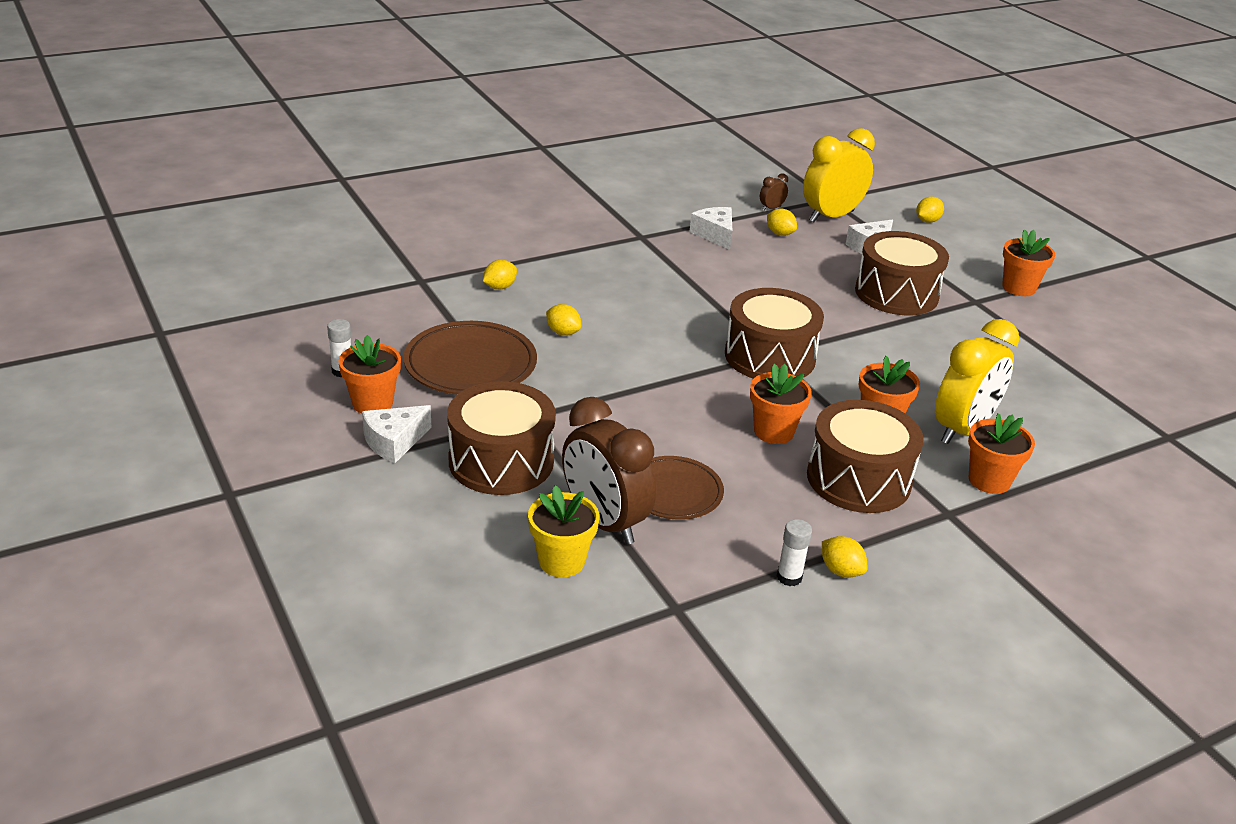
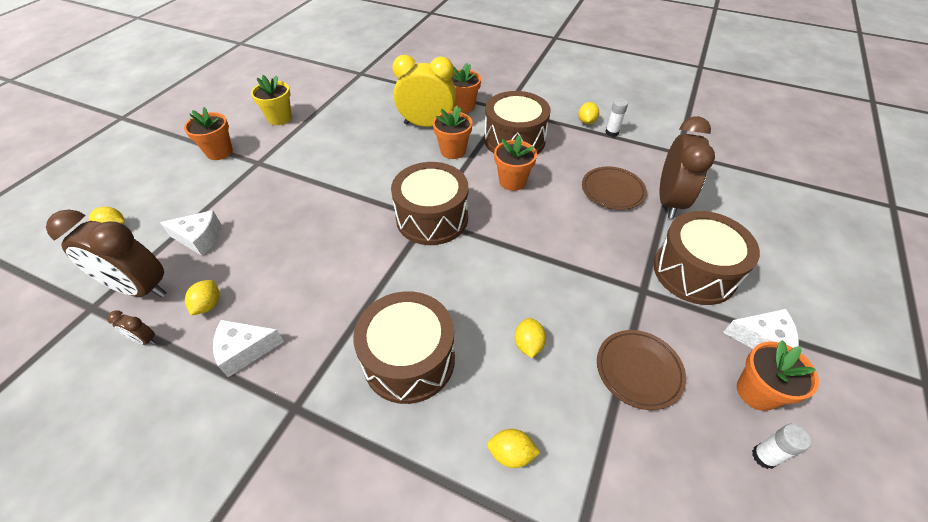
camera: 125 degrees left, 15 degrees up
(470, 364) = (638, 370): brown plate -> brown plate, size x0.66
(561, 561) = (713, 199): yellow flower pot -> yellow flower pot (280, 118)
(715, 234) = (245, 350): white cheese -> white cheese turned 45 degrees clockwise
(831, 216) = (140, 288): yellow clock -> brown clock
(896, 293) = (277, 198): brown drum -> brown drum (409, 359)

